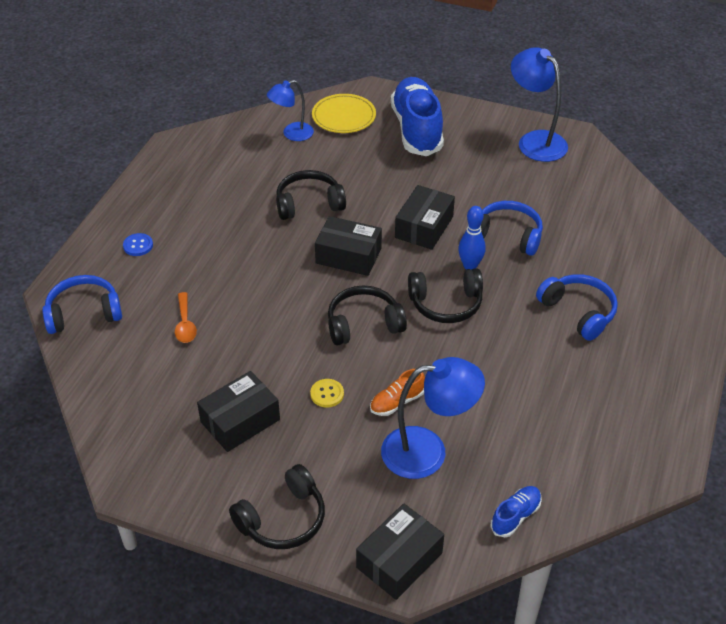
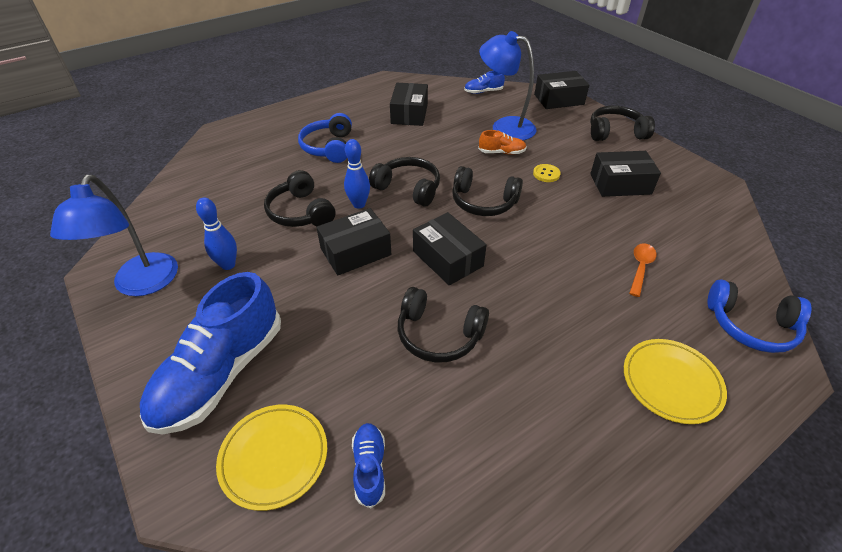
camera: 145 degrees left, 0 degrees up
(138, 245) = (671, 382): blue button -> yellow plate
(292, 134) = (369, 467): blue lamp -> blue shoe
(501, 176) = (228, 265): none -> blue bowling pin
(507, 235) = (300, 212): blue headphones -> black headphones
(559, 411) = (409, 114): none -> black box

